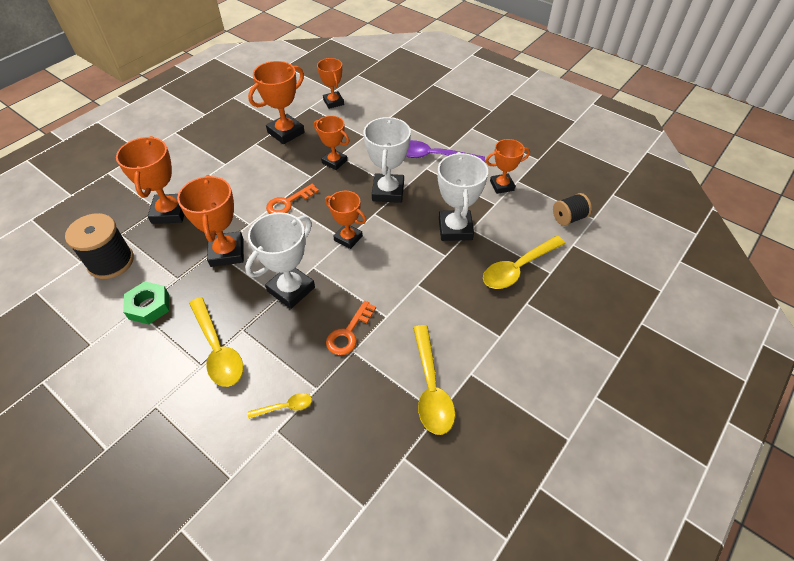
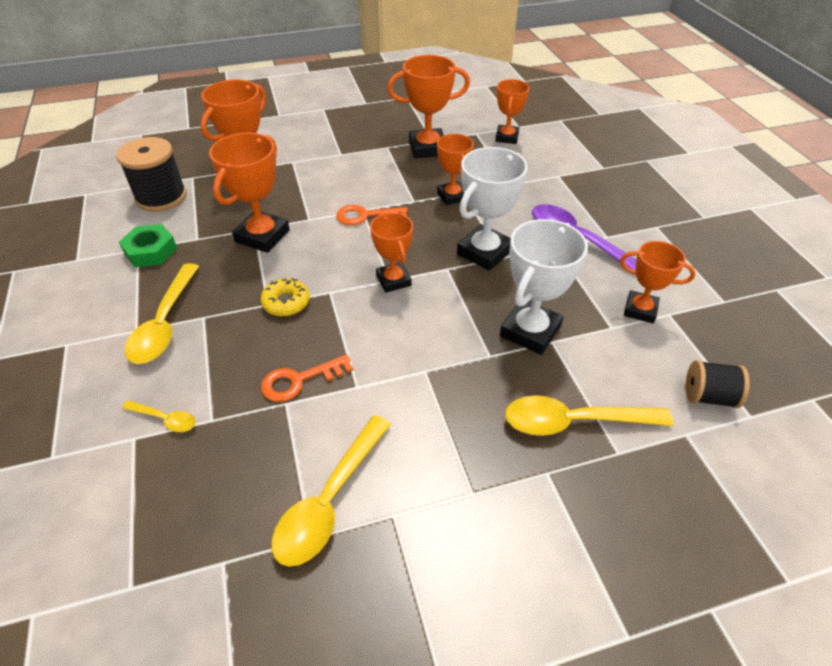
camera: 35 degrees right, 5 degrees down
(291, 289) = (286, 302): white trophy -> yellow donut

